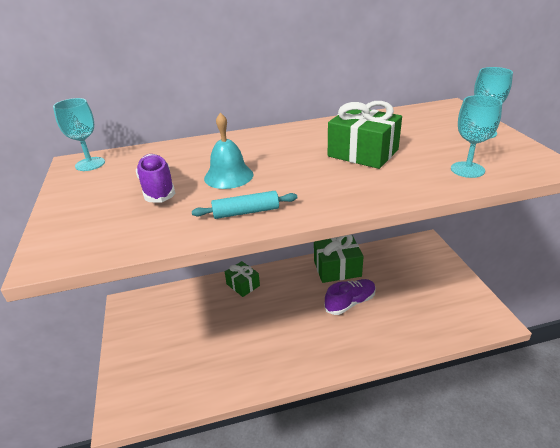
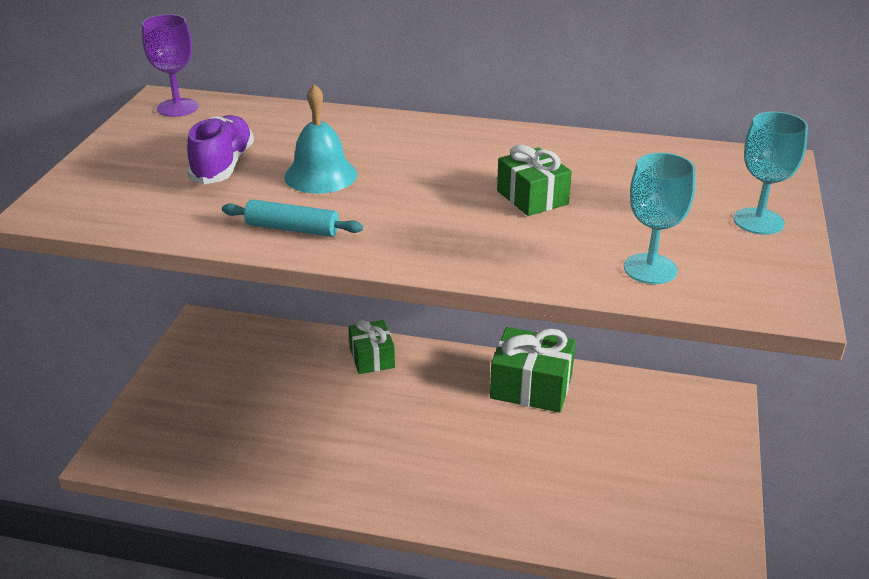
camera: 25 degrees right, 0 degrees up
(90, 164) = (177, 108): turquoise goblet -> purple goblet
(350, 303) = (508, 443): purple shoe -> none
(363, 153) = (532, 197): green gift -> green gift, size x0.64

